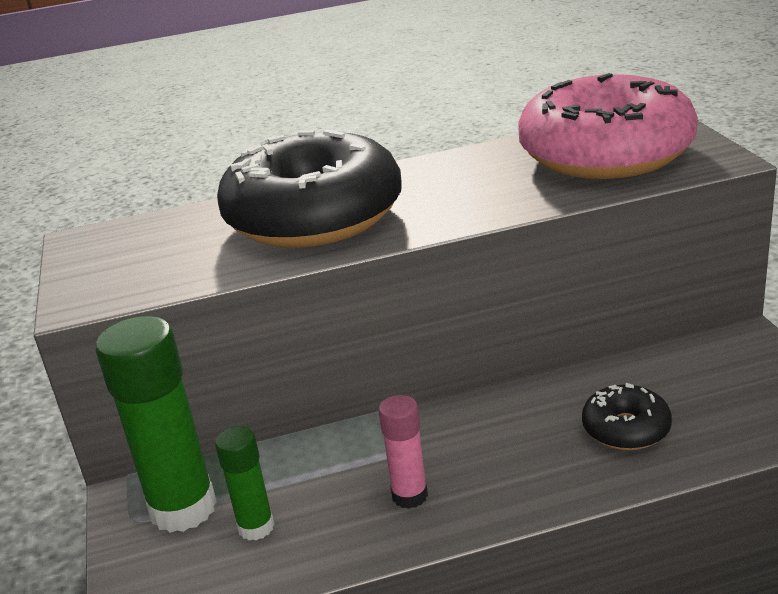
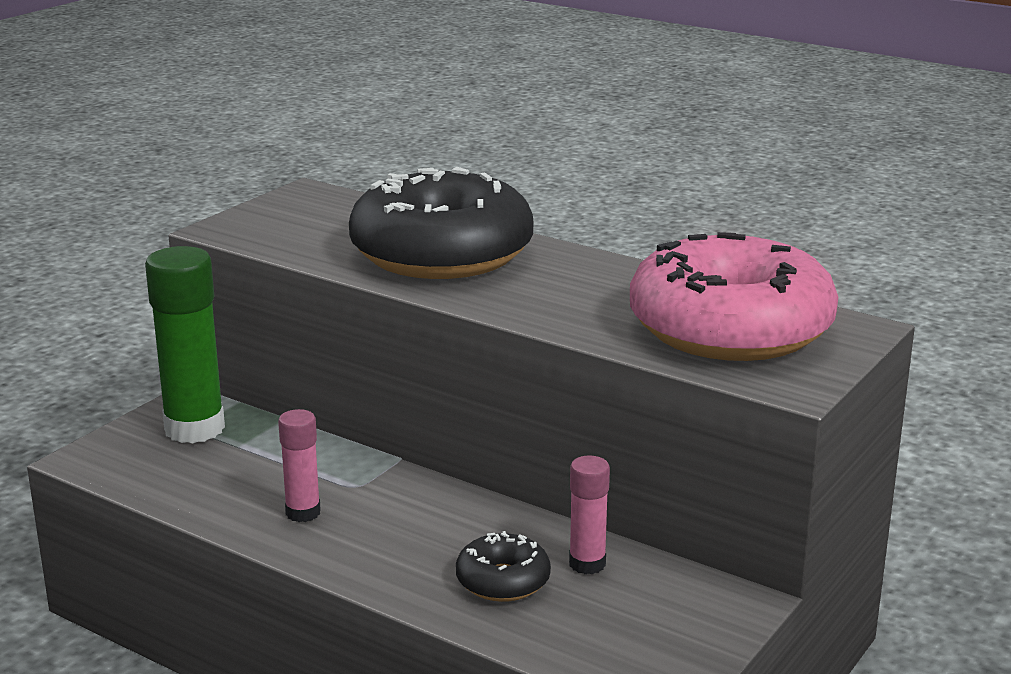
camera: 45 degrees right, 5 degrees down
(256, 527) = (204, 465): green glue stick -> none
(640, 381) = (587, 564): none -> pink glue stick

